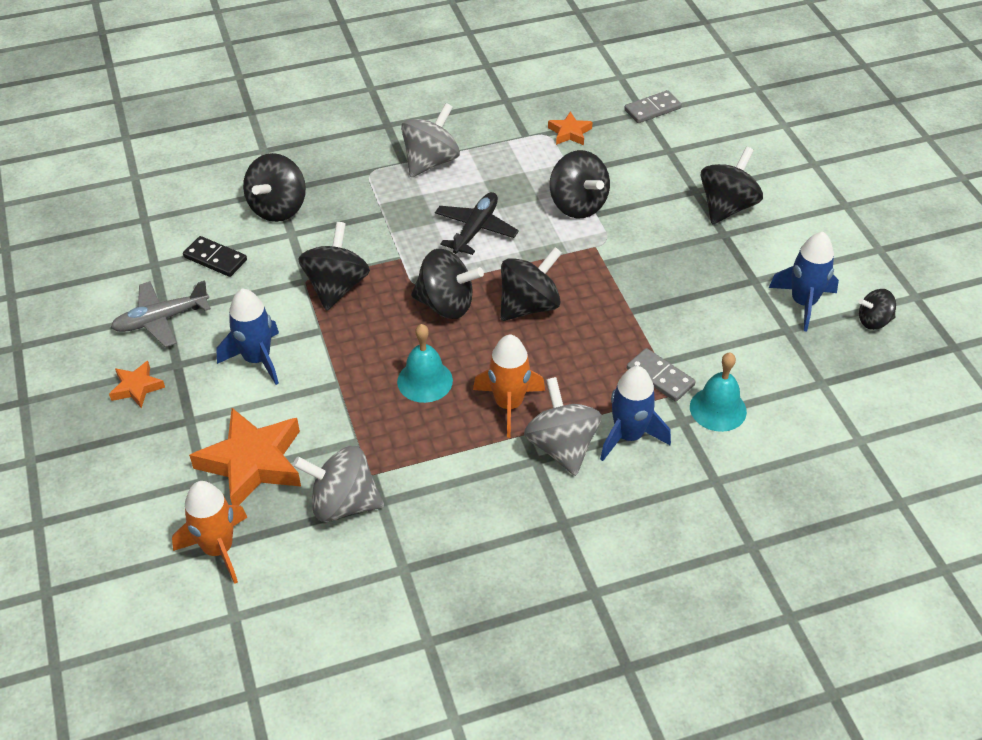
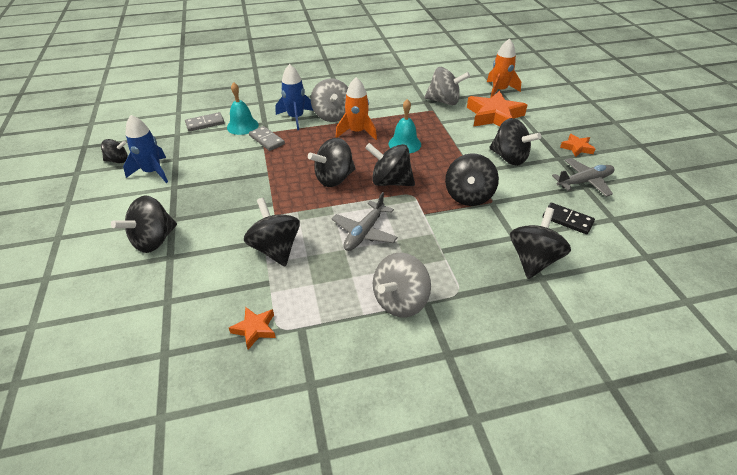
camera: 175 degrees left, 5 degrees down
(257, 359) = (509, 158): blue rocket -> black spinning top
(475, 229) = (364, 232): black plane -> grey plane
(652, 109) = (152, 357): grey domino -> grey domino (205, 123)

